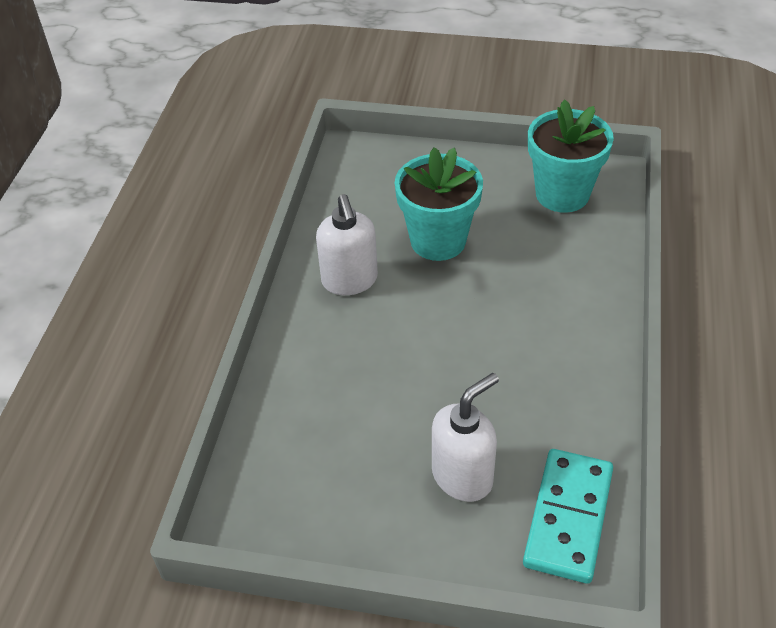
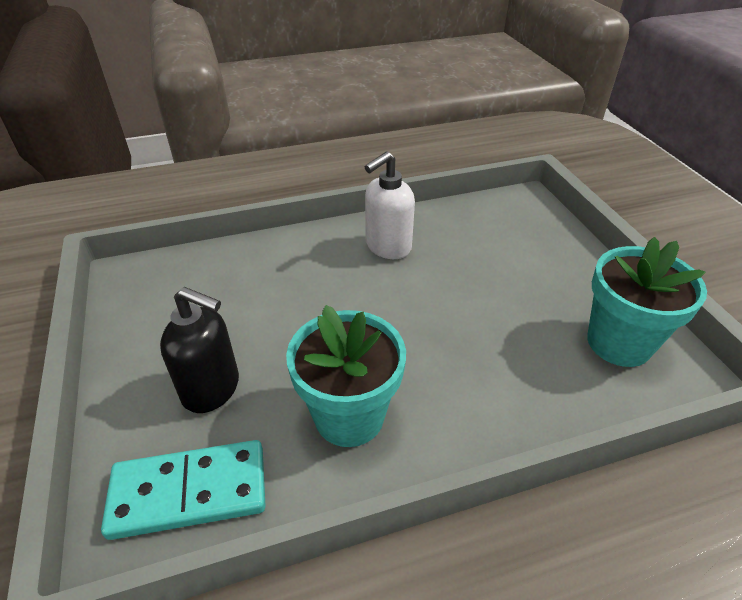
camera: 60 degrees right, 5 degrees down
(438, 241) = (474, 279): turquoise flower pot -> turquoise flower pot (349, 416)
(463, 476) = (212, 389): white soap dispenser -> black soap dispenser

